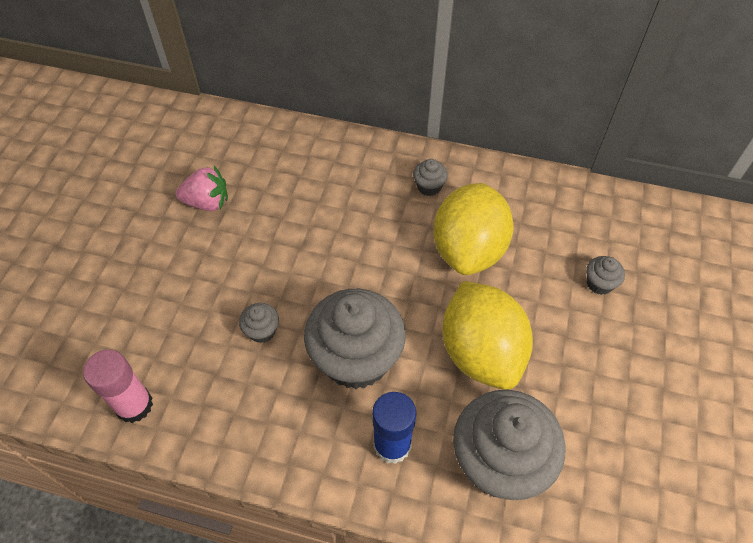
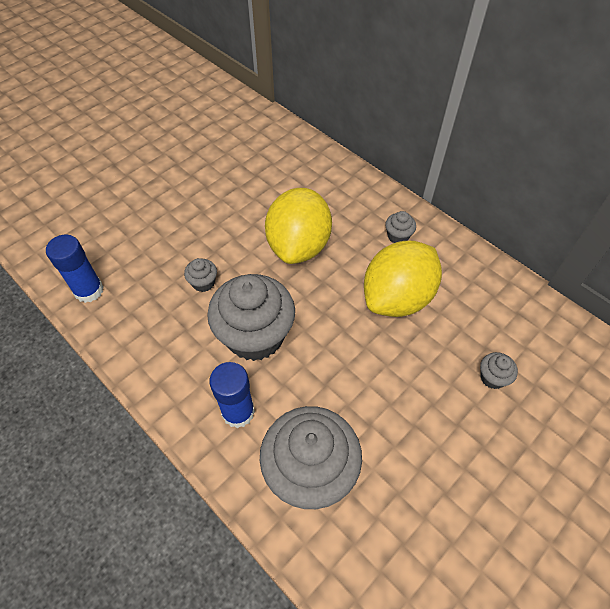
camera: 30 degrees right, 0 degrees up
(134, 405) = (89, 290): pink glue stick -> blue glue stick
(207, 202) = (227, 177): pink strawberry -> none
(481, 352) = (353, 380): yellow lemon -> yellow lemon (299, 245)

